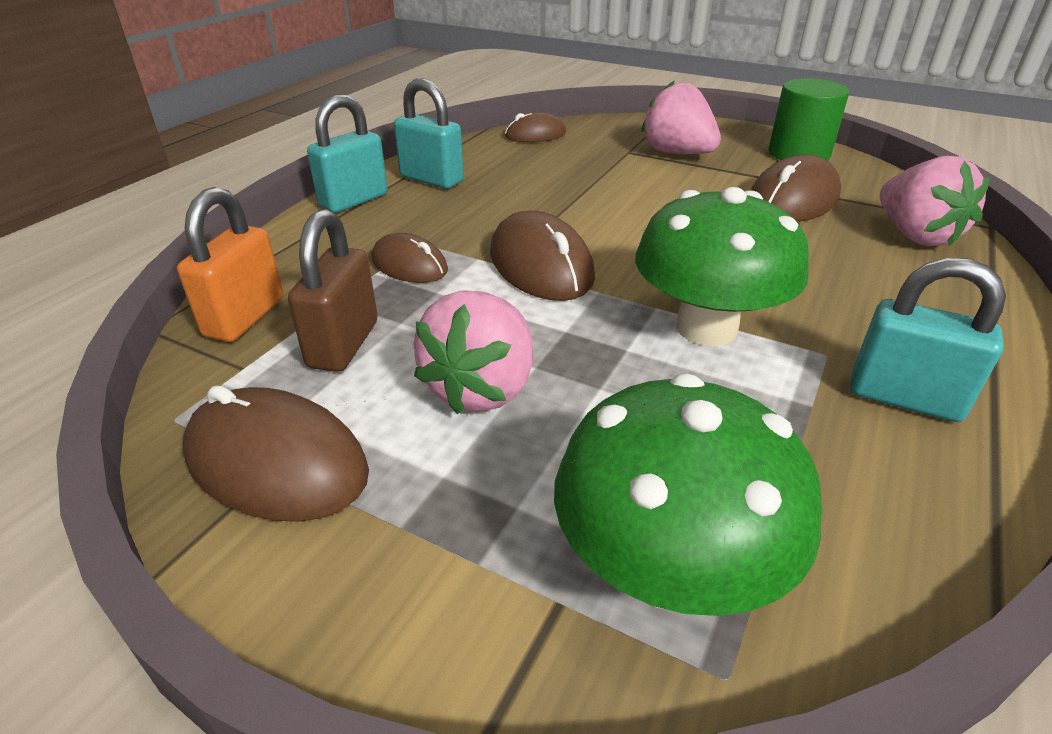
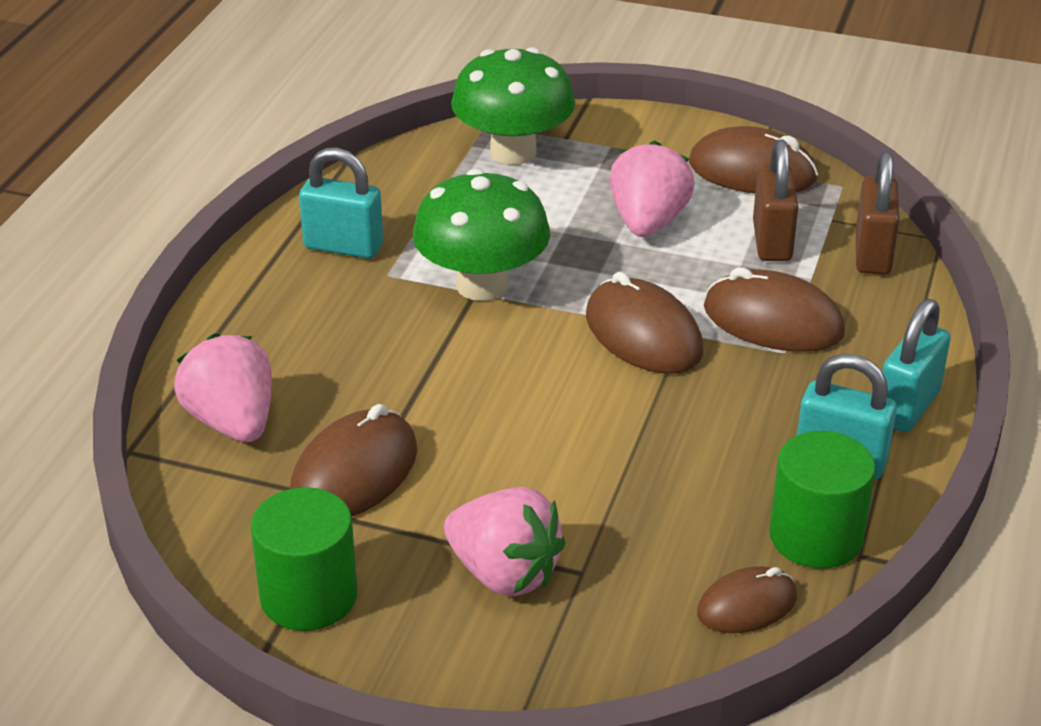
camera: 170 degrees right, 0 degrees up
(245, 317) = (872, 254): orange padlock -> brown padlock
(409, 265) = (773, 321): brown mouse -> brown mouse, size x1.60
(476, 152) = (816, 536): none -> green cylinder

